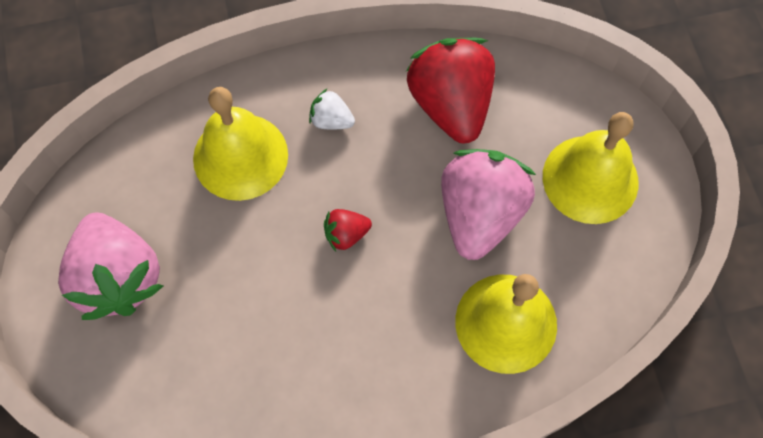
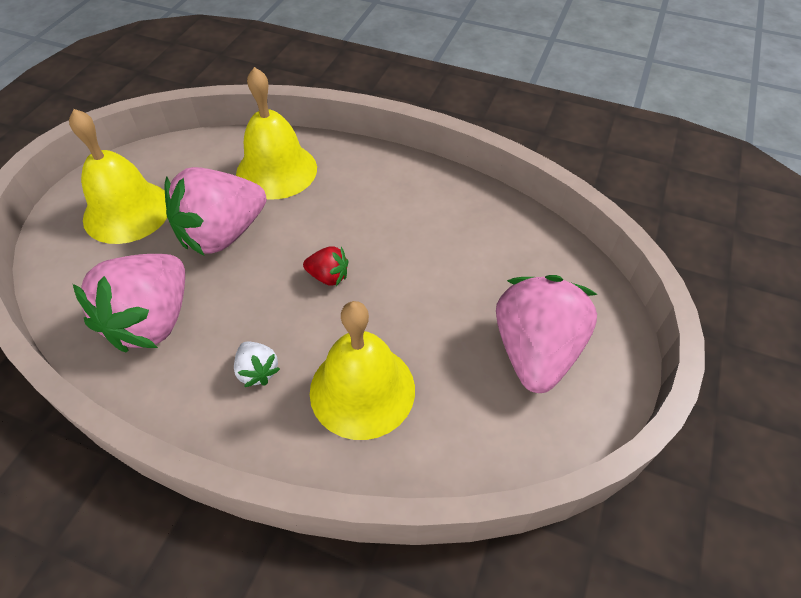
camera: 145 degrees left, 15 degrees down
(450, 104) = (152, 320): red strawberry -> pink strawberry

